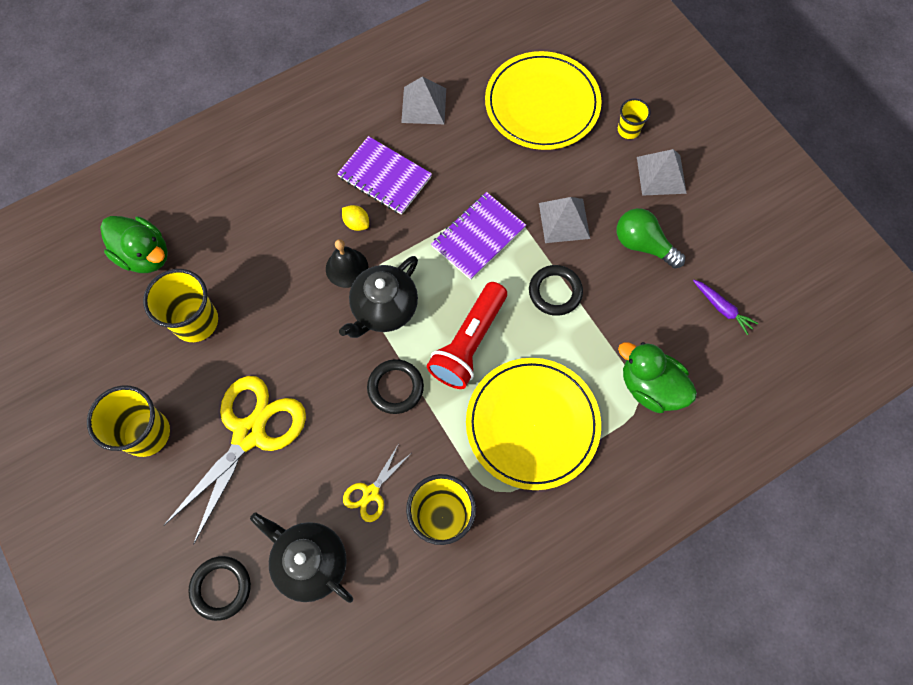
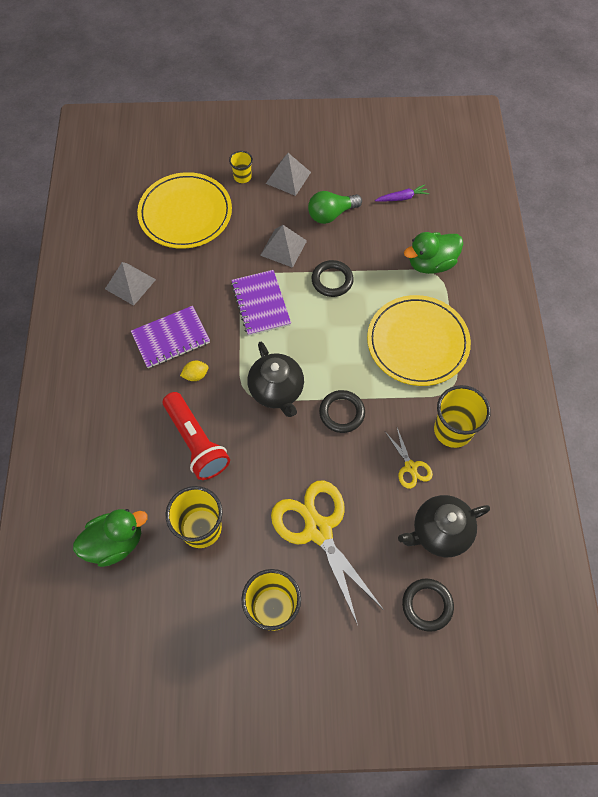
camera: 60 degrees left, 5 degrees down
(347, 268) = (227, 399): black bell -> none
(469, 343) = (336, 350): red flashlight -> red flashlight (196, 442)

